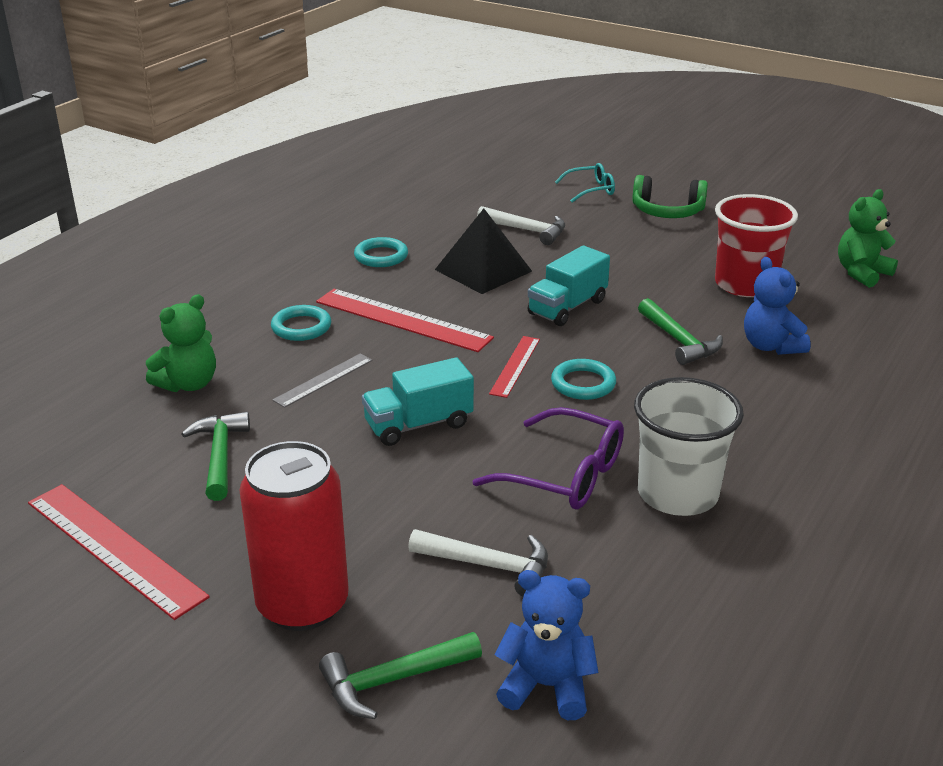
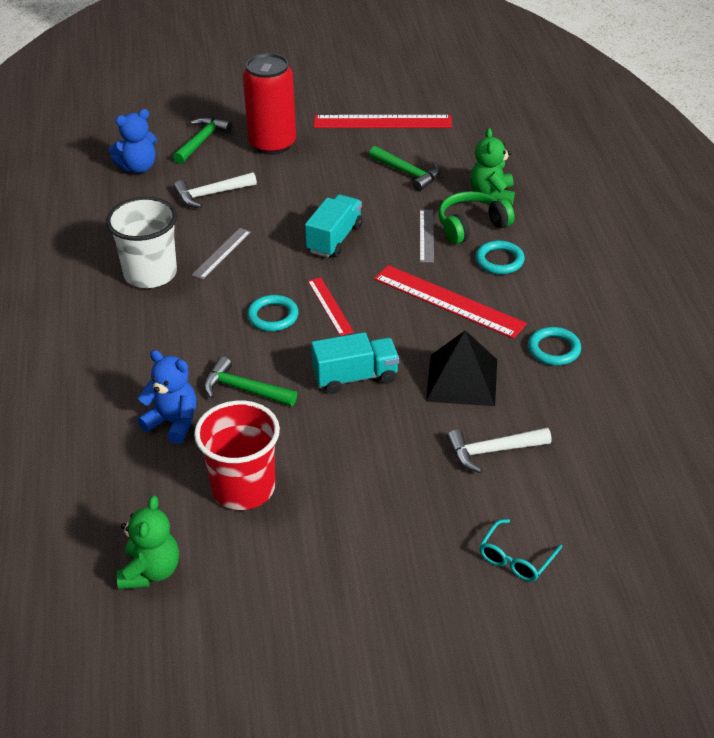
camera: 140 degrees right, 10 degrees up
(402, 320) = (448, 301): red ruler -> red ruler turned 45 degrees clockwise
(565, 475) = (221, 253): purple glasses -> grey ruler
(567, 307) = (355, 377): turquoise truck -> turquoise truck turned 75 degrees clockwise
(667, 211) = (405, 566): green headphones -> green headphones (471, 226)

